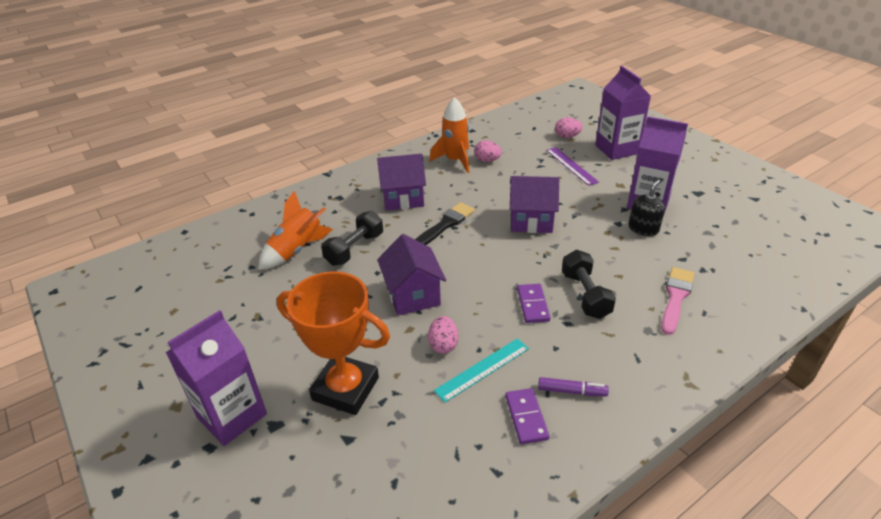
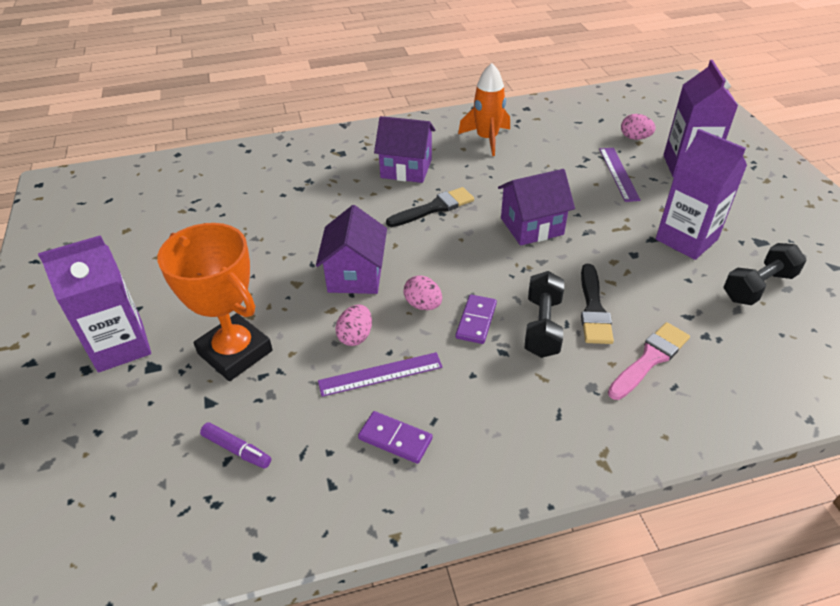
camera: 20 degrees right, 5 degrees up
(297, 250) = (269, 198): orange rocket -> none
(354, 249) = (325, 211): black dumbbell -> black dumbbell (758, 287)
(482, 369) = (380, 374): turquoise ruler -> purple ruler
(487, 160) = (523, 146): pink egg -> pink egg (423, 305)
(526, 417) = (395, 439): purple domino -> purple domino turned 75 degrees counterclockwise
(531, 220) = (532, 226): purple house -> purple house turned 45 degrees counterclockwise
(571, 391) = (461, 427): purple marker -> purple marker (237, 449)
(614, 271) = (593, 309): none -> black brush
(643, 229) = (661, 268): black soap dispenser -> none

